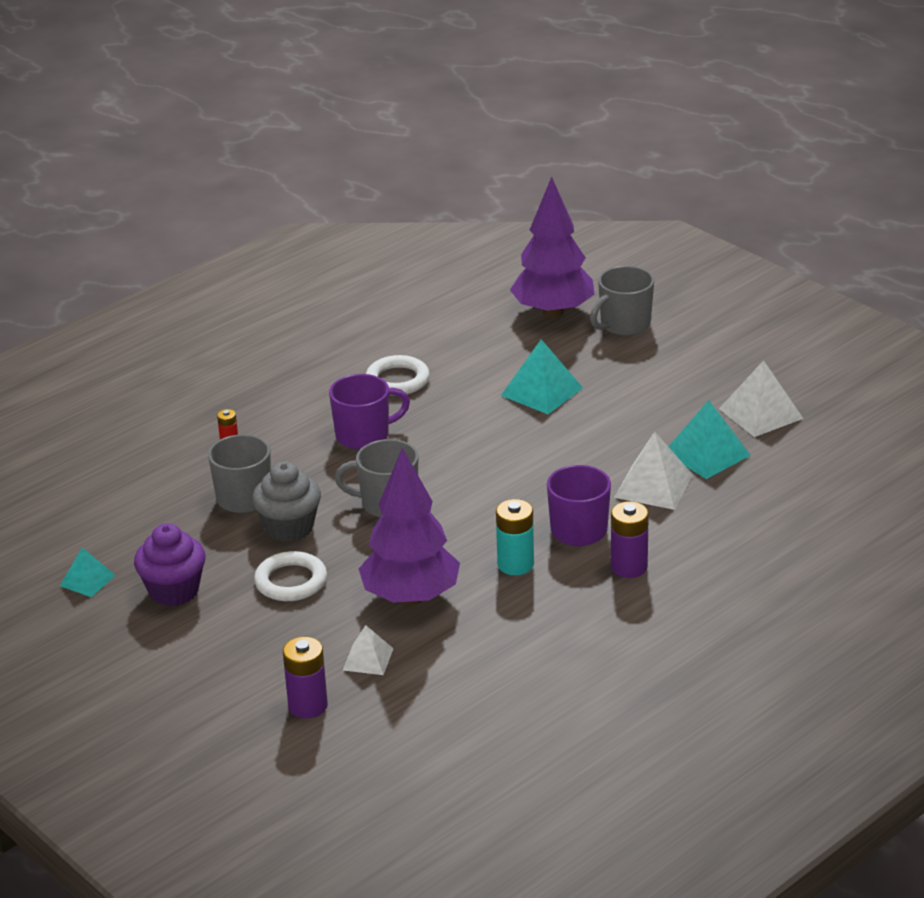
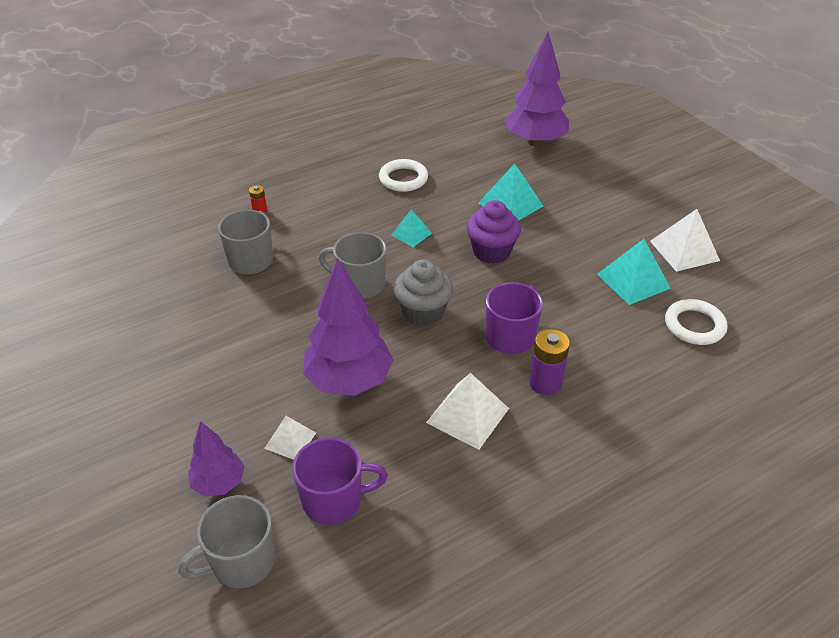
camera: 10 degrees right, 10 degrees up
(87, 580) = (98, 316): turquoise pyramid -> turquoise pyramid (411, 234)
(174, 591) = (160, 338): purple cupcake -> purple cupcake (491, 252)
(289, 528) = (275, 294): grey cupcake -> grey cupcake (423, 312)
(291, 581) = (256, 346): white ring -> white ring (694, 325)
(308, 706) = (219, 483): purple battery -> purple tree
(364, 435) = (363, 221): purple mug -> purple mug (334, 500)
(515, 564) = (447, 362): turquoise battery -> none
(624, 325) = (586, 159): grey mug -> grey mug (241, 562)
(653, 486) = (583, 304): white pyramid -> white pyramid (467, 415)

